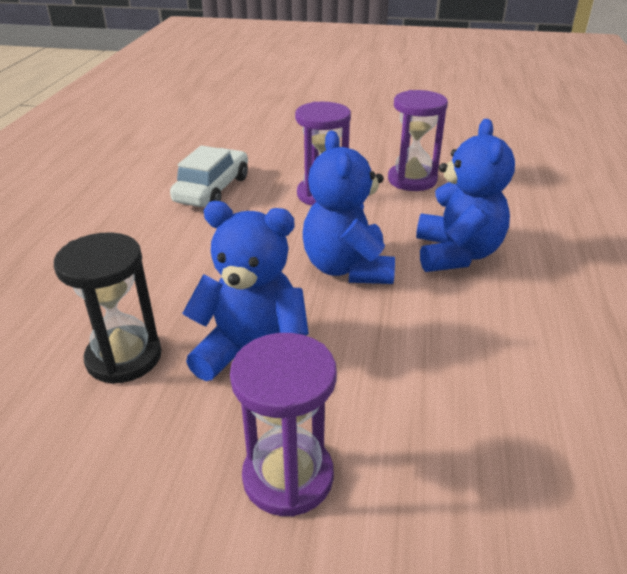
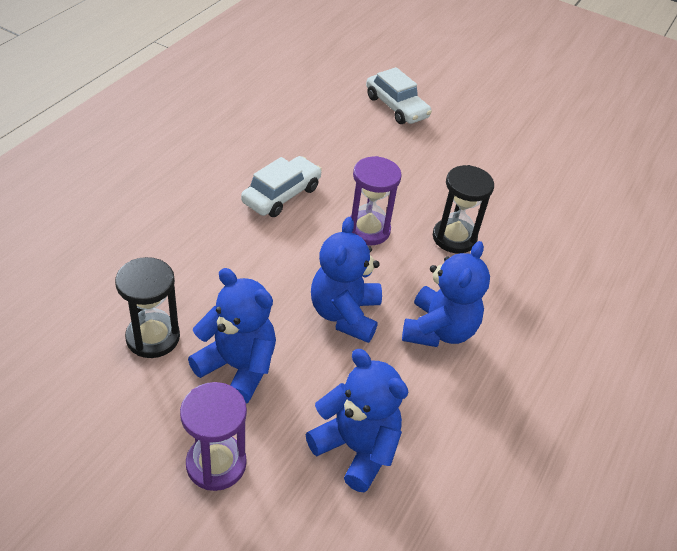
camera: 15 degrees right, 10 degrees up
(287, 106) = (396, 107): none -> white car
(412, 180) = (454, 238): purple hourglass -> black hourglass
(454, 394) = (356, 448): none -> blue teddy bear

